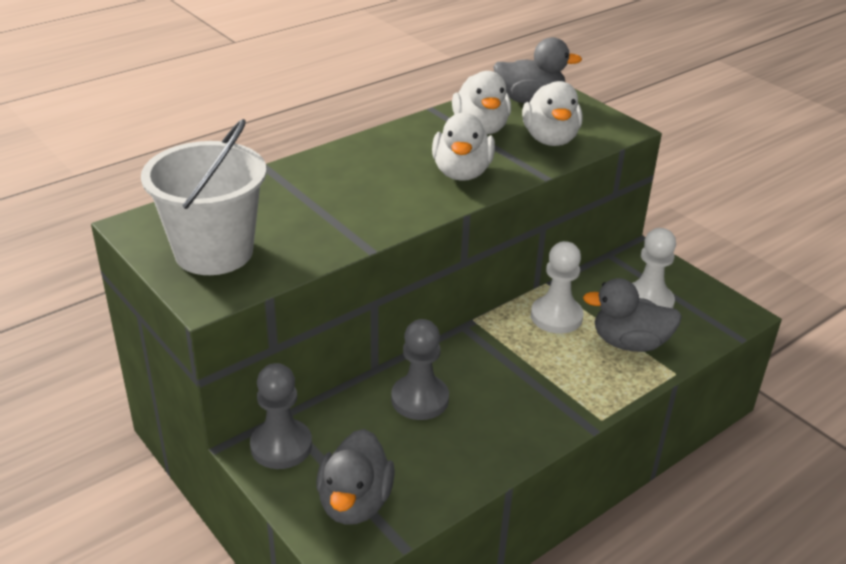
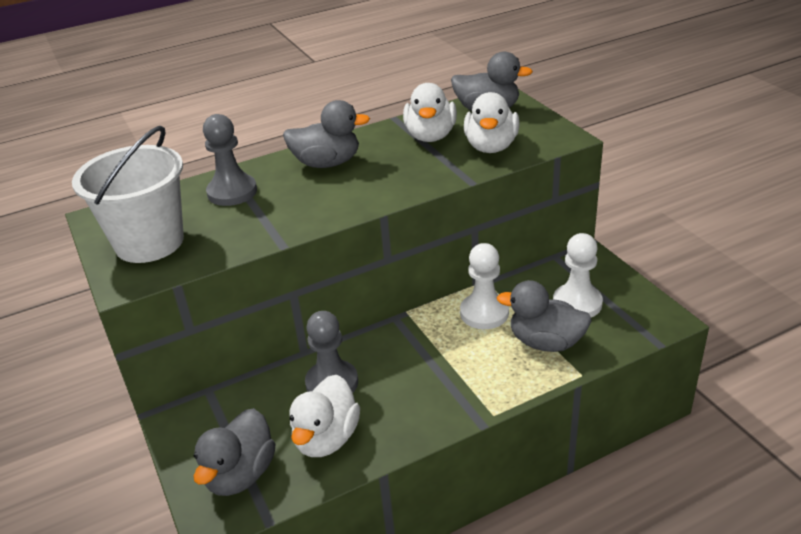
camera: 15 degrees right, 0 degrees up
(281, 446) = (197, 416): grey pawn -> grey pawn (232, 192)
(379, 159) = (327, 163): none -> grey duck
(462, 173) = (395, 176): white duck -> white duck (326, 438)

